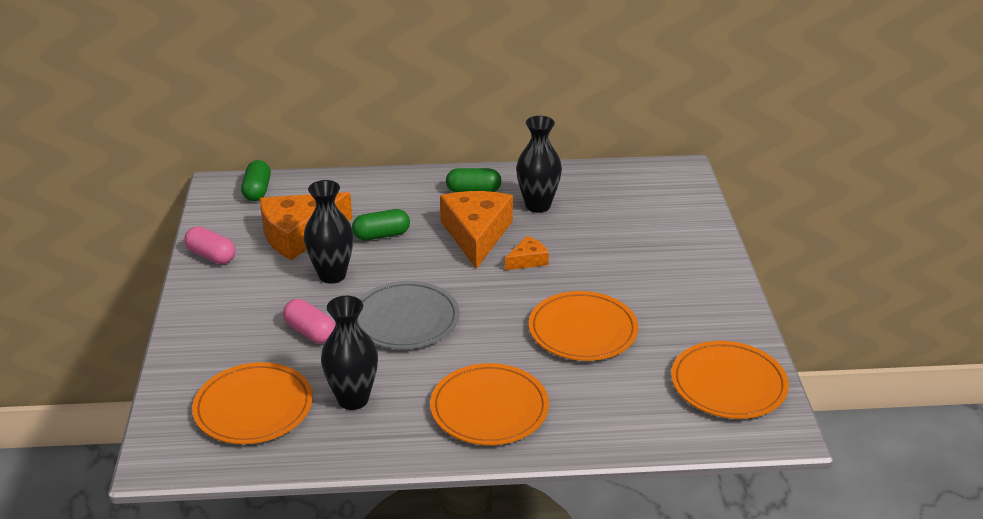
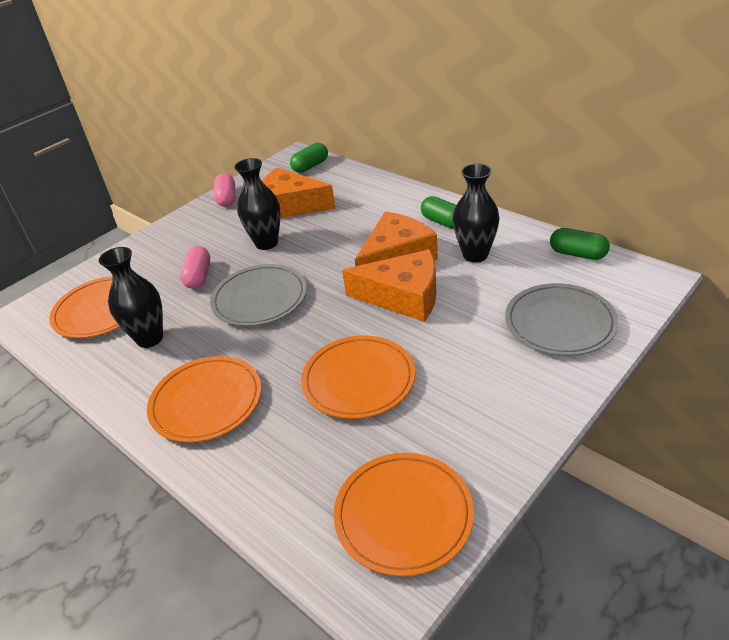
camera: 50 degrees right, 5 degrees up
(381, 235) = (335, 228): green capsule -> green capsule (578, 254)
(527, 260) = (403, 296): orange cheese -> orange cheese, size x2.09
(662, 226) = (559, 323): none -> grey plate

